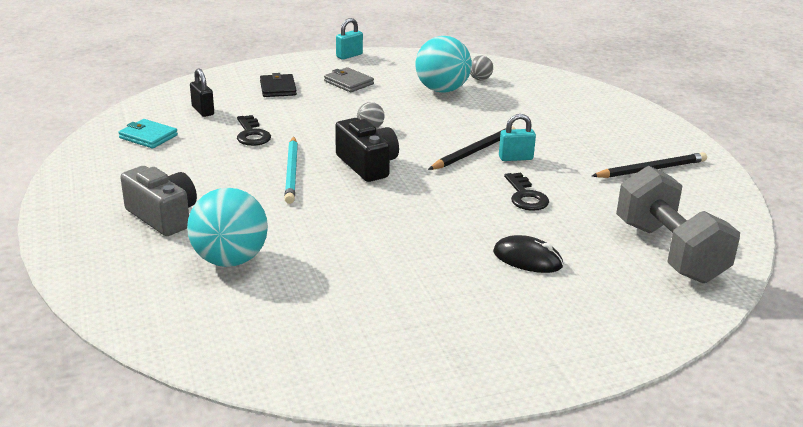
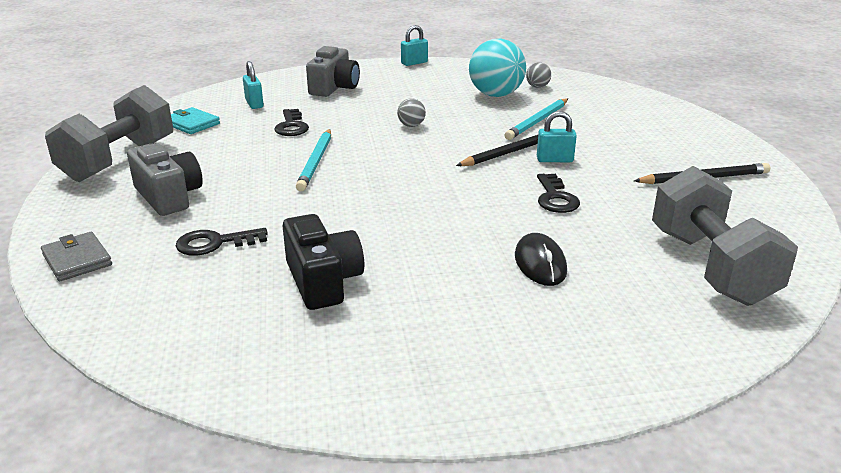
camera: 10 degrees right, 0 degrees up
(93, 181) = (119, 161): none -> grey dumbbell
(203, 111) = (254, 104): black padlock -> turquoise padlock
(230, 260) = (215, 243): turquoise ball -> black key
(278, 88) = (334, 88): black wallet -> grey camera
(348, 82) = (405, 85): grey wallet -> grey wallet (77, 260)
(367, 165) = (395, 159): black camera -> black camera (323, 281)
(490, 118) = (537, 121): none -> turquoise pencil
(527, 259) = (540, 263): black mouse -> black mouse turned 45 degrees clockwise

